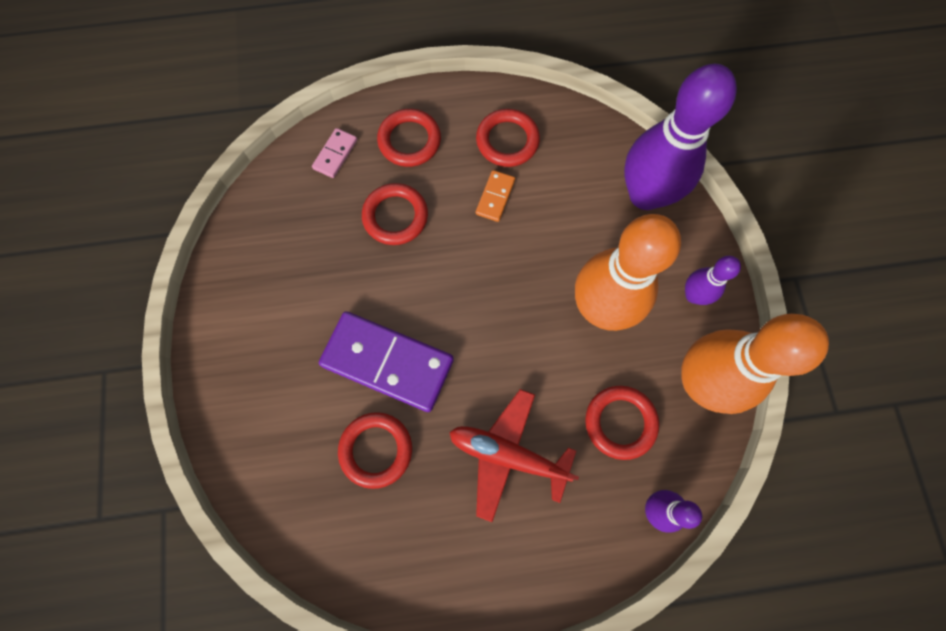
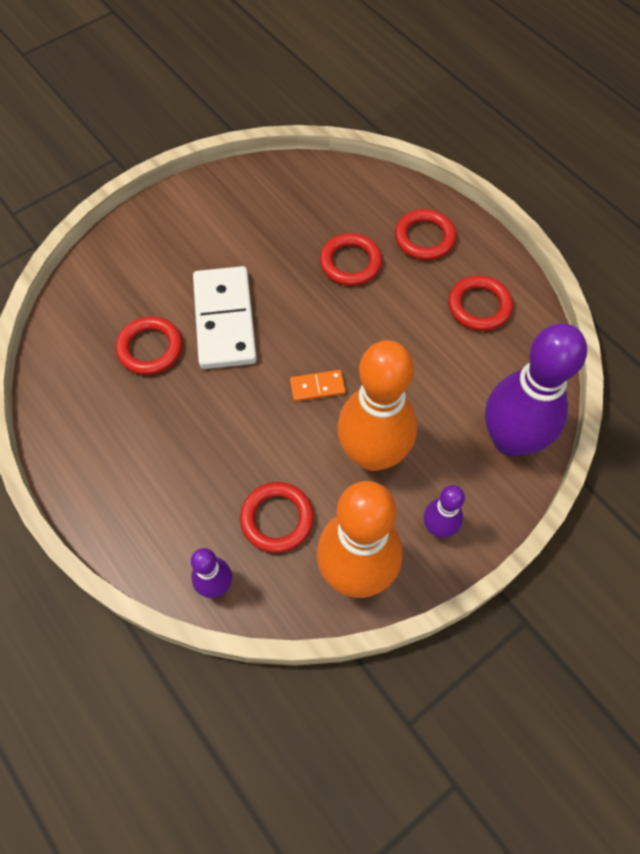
camera: 60 degrees right, 10 degrees down
(335, 154) = (374, 197): pink domino -> none
(387, 362) = (224, 320): purple domino -> white domino
(495, 197) = (419, 323): orange domino -> orange domino (317, 387)
(508, 455) = (198, 443): red plane -> none

